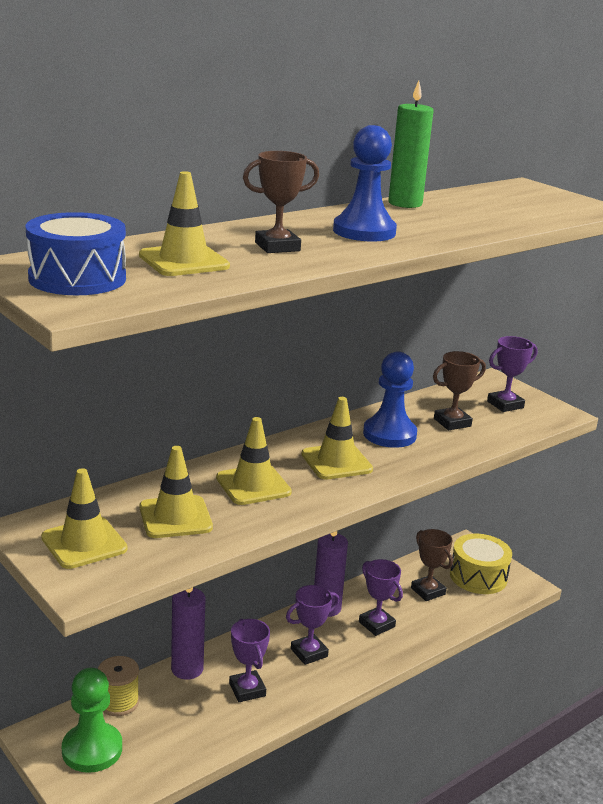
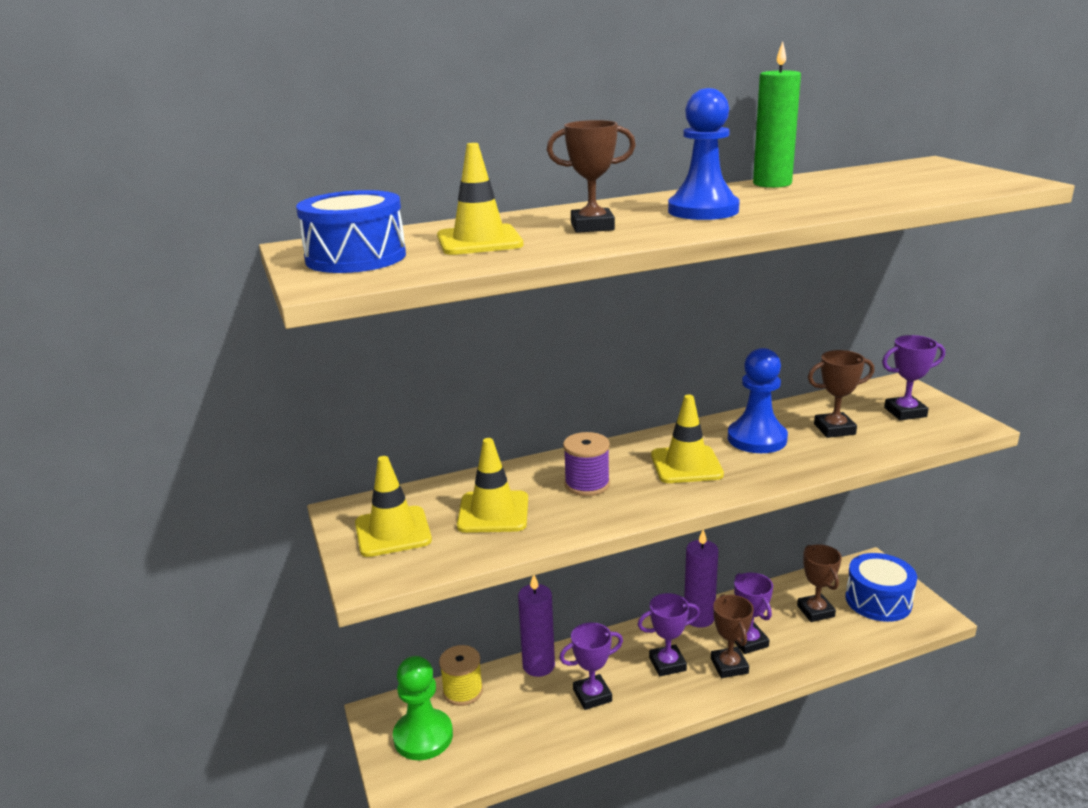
camera: 20 degrees right, 0 degrees up
(247, 690) = (592, 695): purple trophy -> purple trophy turned 75 degrees clockwise
(253, 485) = (587, 484): yellow traffic cone -> purple spool
(365, 648) = (729, 666): none -> brown trophy
(478, 576) = (878, 600): yellow drum -> blue drum

